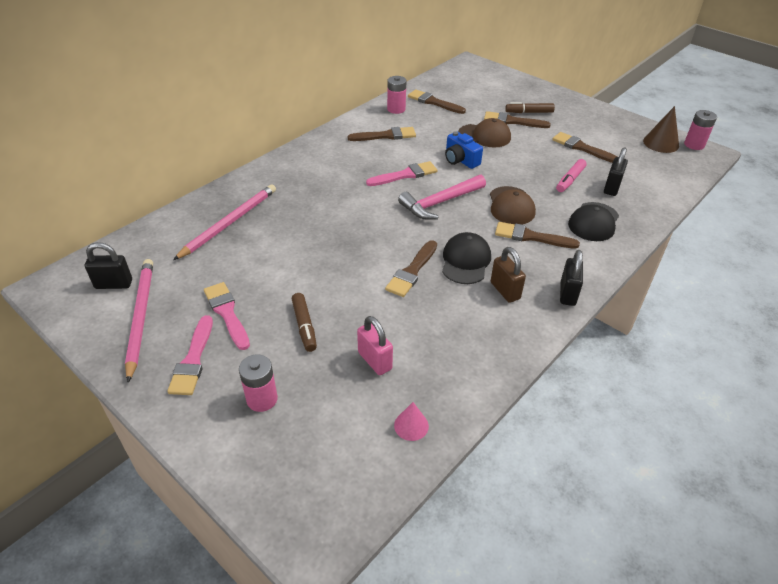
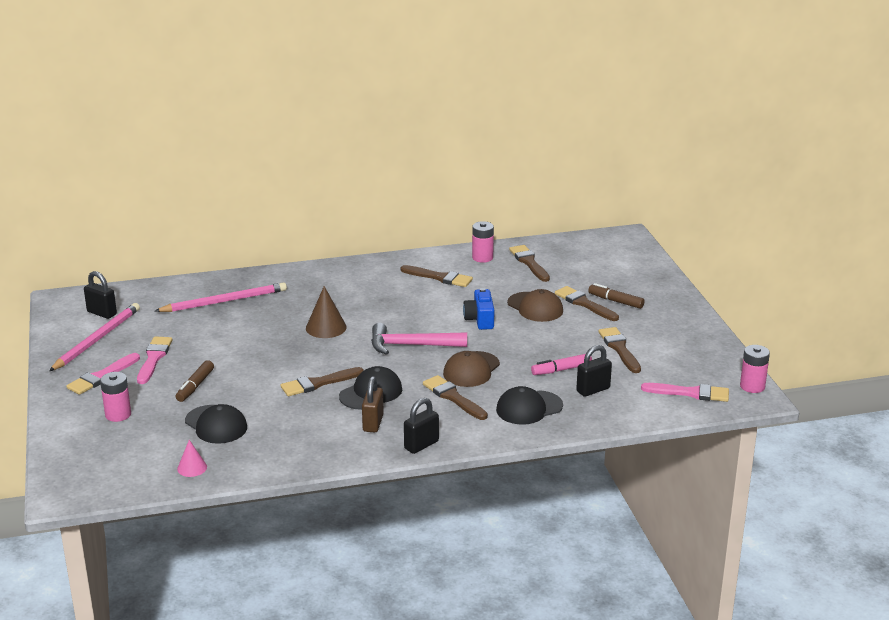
camera: 35 degrees right, 15 degrees down
(375, 361) = (216, 425): pink padlock -> black cap
(405, 175) = (411, 314): pink brush -> pink brush (690, 393)
(661, 143) = (715, 373): brown cone -> brown cone (326, 327)

